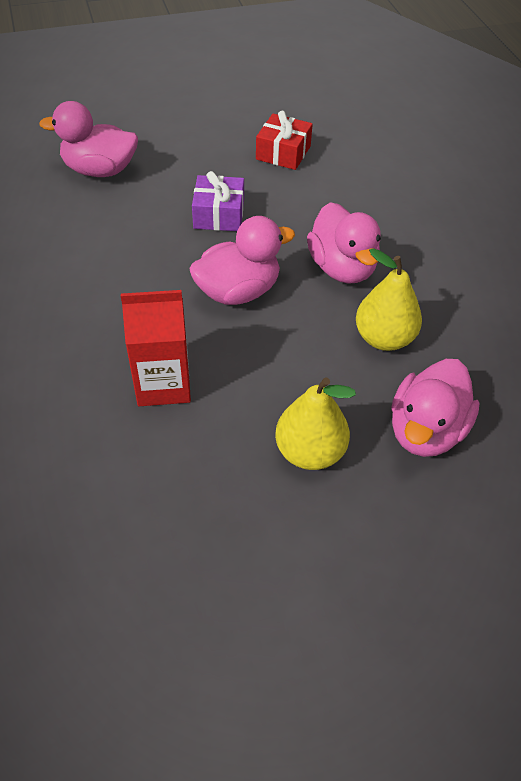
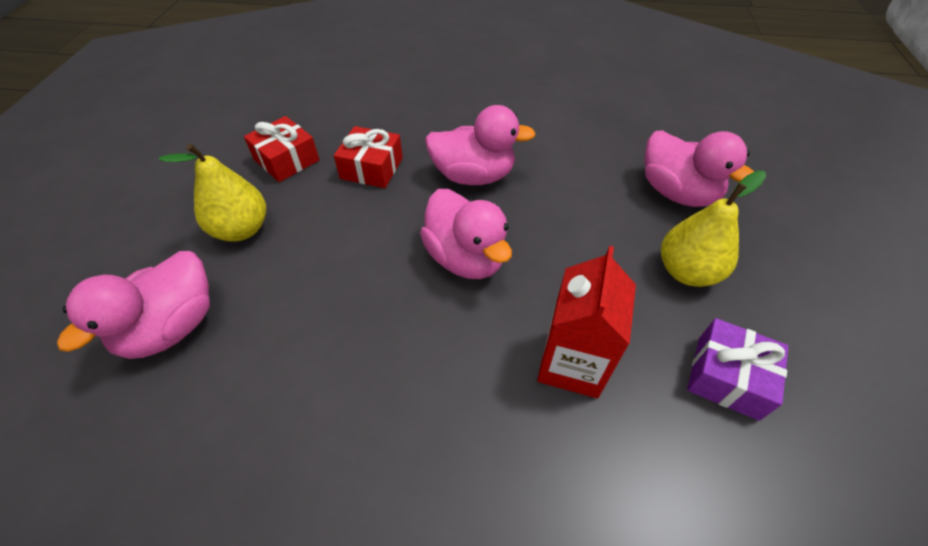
camera: 65 degrees left, 0 degrees up
(219, 214) = (342, 237): purple gift -> purple gift (727, 377)
(238, 291) = (465, 258): pink duck -> pink duck turned 150 degrees clockwise
(307, 202) = (372, 168): none -> red gift
(384, 338) = (570, 180): yellow pear -> yellow pear (242, 229)

